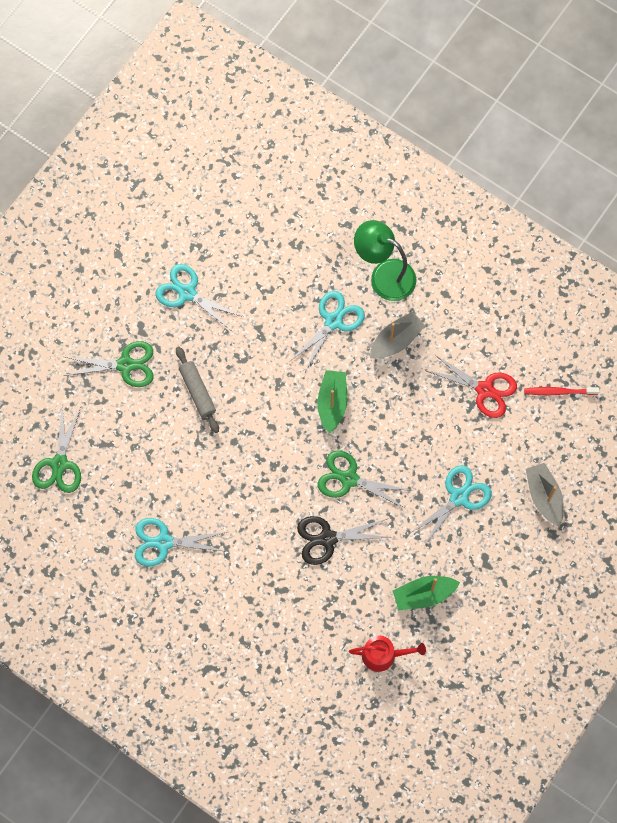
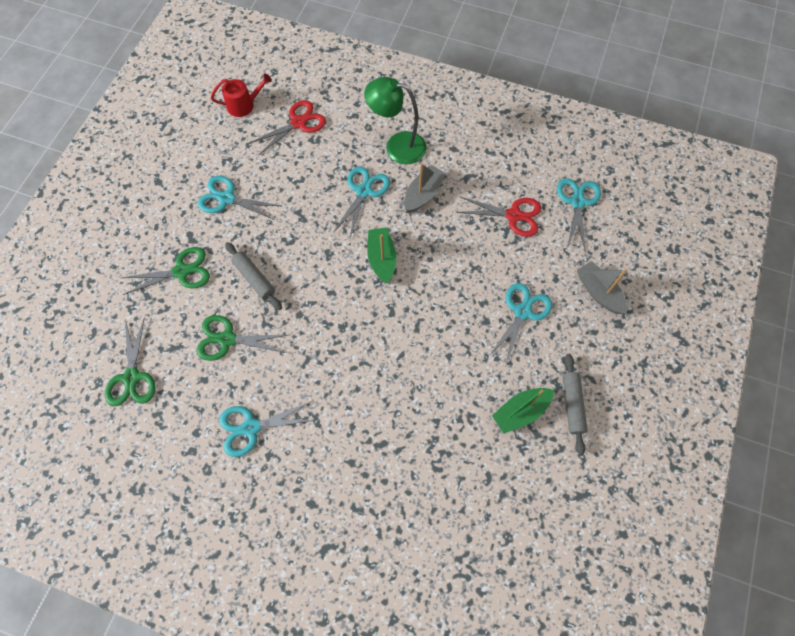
camera: 15 degrees left, 5 degrees down
(283, 219) = (298, 123): none -> red scissors
(327, 538) = (412, 382): black scissors -> none
(349, 479) = (416, 321): green scissors -> green scissors (227, 339)
(383, 655) = (500, 483): red watering can -> red watering can (244, 105)
(476, 601) = (572, 405): none -> grey rolling pin
(559, 392) = (577, 202): red toothbrush -> turquoise scissors

